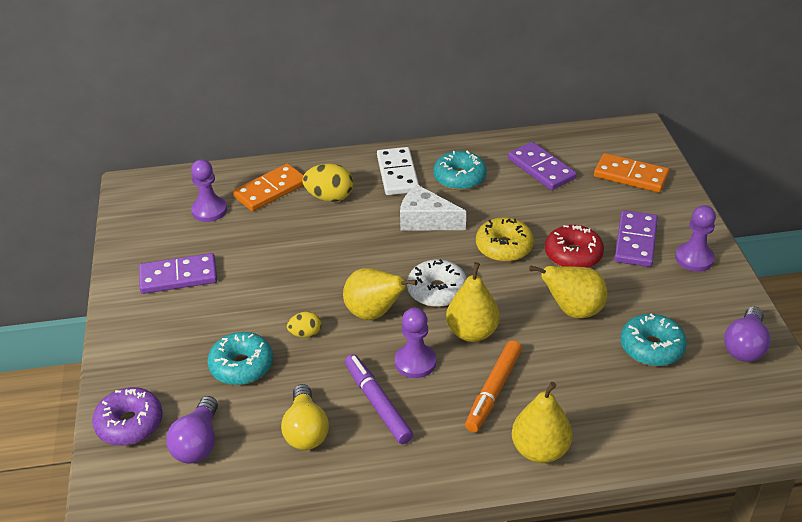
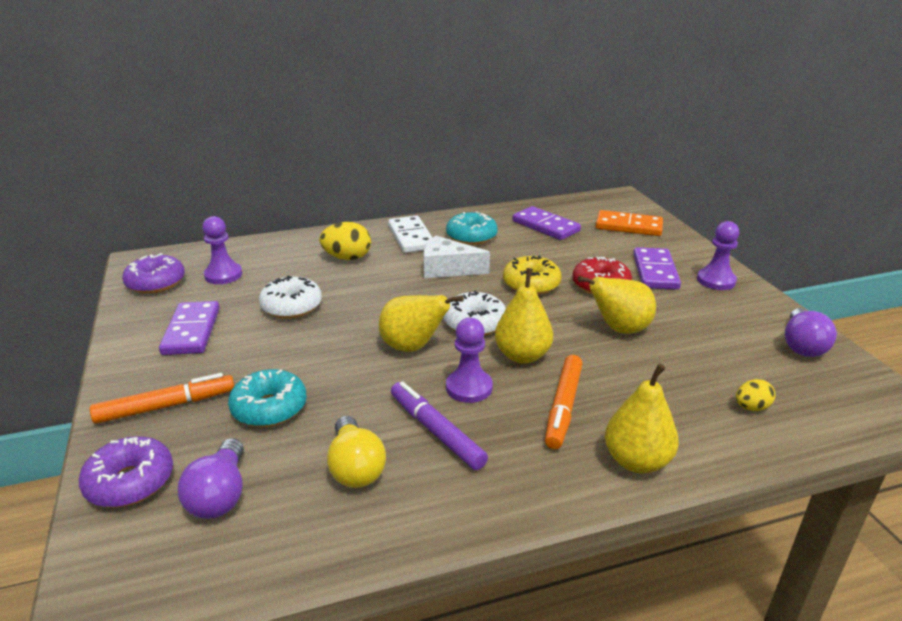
camera: 10 degrees left, 10 degrees down
(147, 215) = (156, 283): none -> purple donut
(157, 355) = (166, 406): none -> orange marker
(178, 276) = (191, 331): purple domino -> purple domino turned 75 degrees counterclockwise
(270, 190) = (286, 256): orange domino -> none
(270, 255) = (291, 306): none -> white donut
(305, 334) = (340, 371): yellow egg -> yellow egg (751, 407)
(651, 347) = (711, 354): turquoise donut -> none

